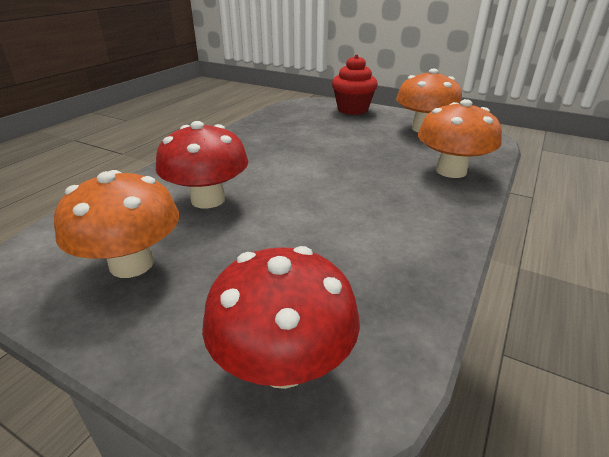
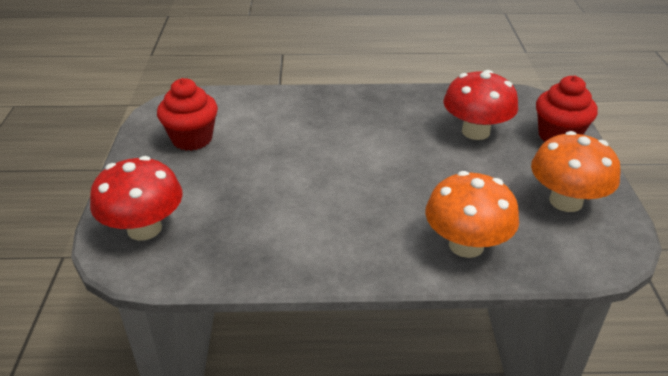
camera: 60 degrees right, 5 degrees up
(132, 264) = (192, 139): orange mushroom -> red cupcake
(208, 199) = (285, 132): red mushroom -> red mushroom (475, 132)

